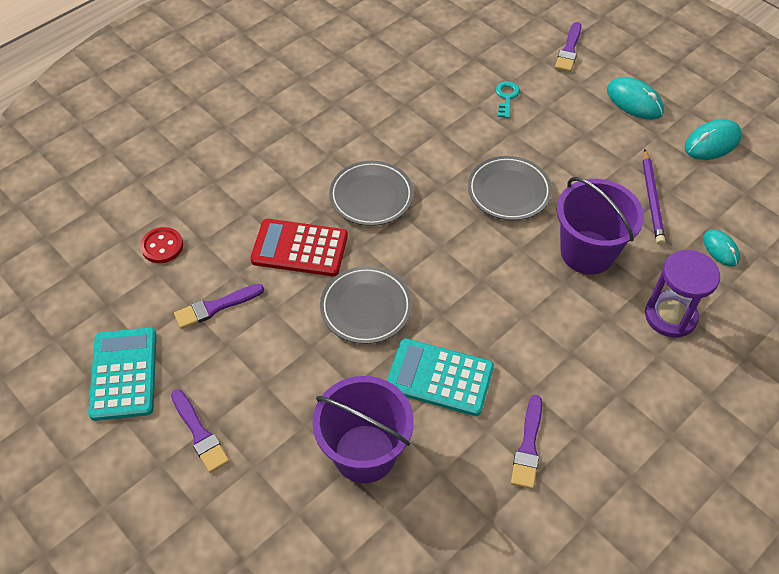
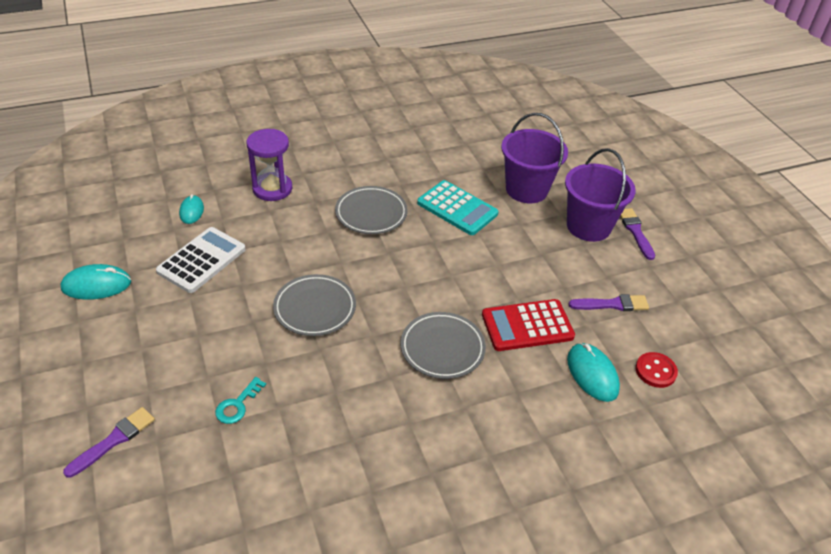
camera: 160 degrees left, 10 degrees down
(124, 374) = (691, 283): turquoise calculator -> none
(300, 248) = (527, 326): red calculator -> red calculator turned 135 degrees clockwise
(366, 308) = (489, 264): grey plate -> grey plate (371, 213)
(528, 446) = (422, 162): purple brush -> none
(587, 252) = (291, 242): purple bucket -> purple bucket (588, 226)
(634, 101) = (116, 350): turquoise mouse -> turquoise mouse (592, 374)
(651, 199) = (202, 260): purple pencil -> white calculator

